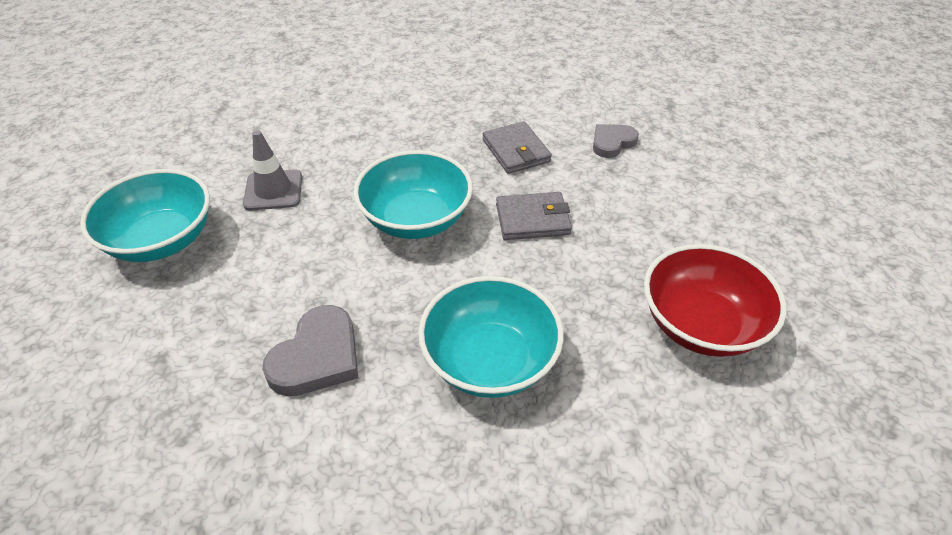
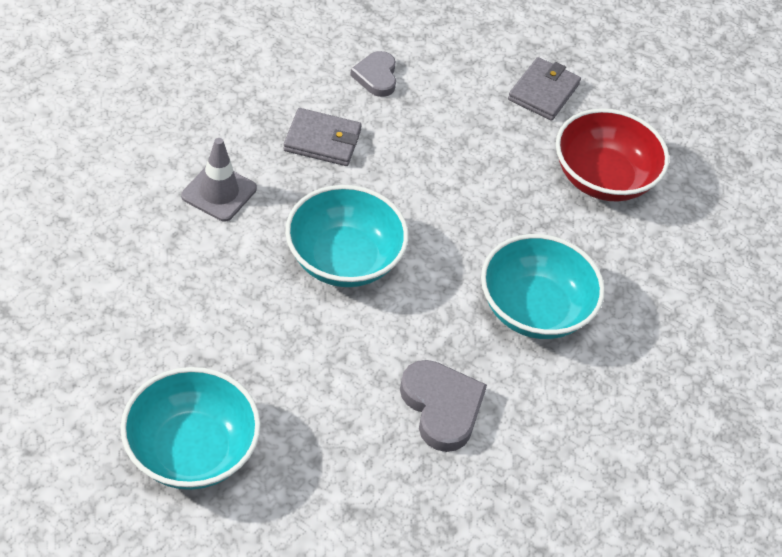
camera: 60 degrees left, 5 degrees up
(273, 190) = (201, 335): grey traffic cone -> grey traffic cone (219, 192)
(532, 219) = (417, 189): grey wallet -> grey wallet (543, 92)

